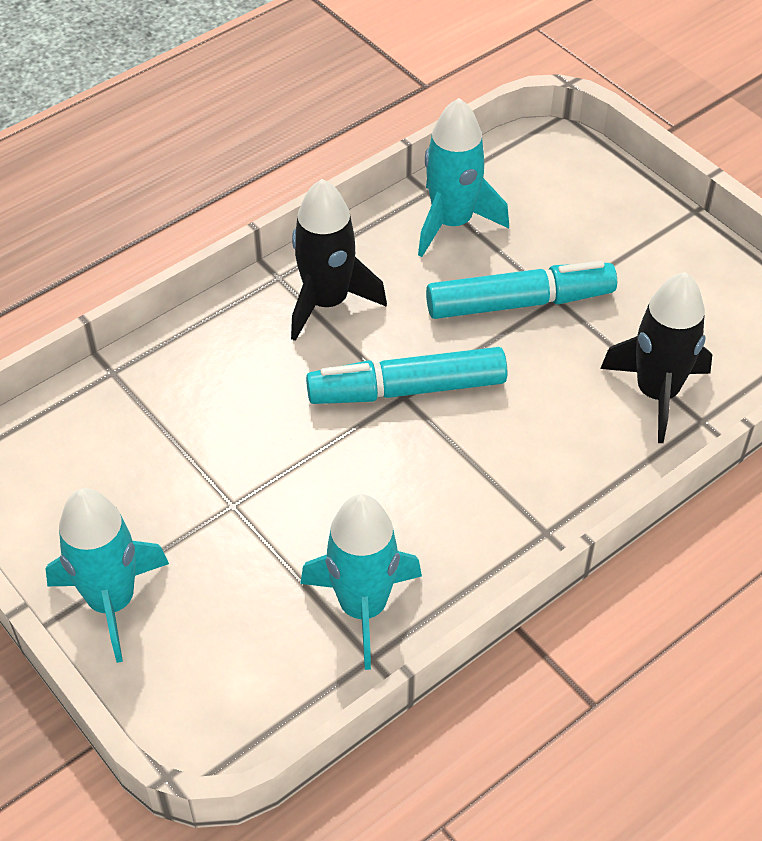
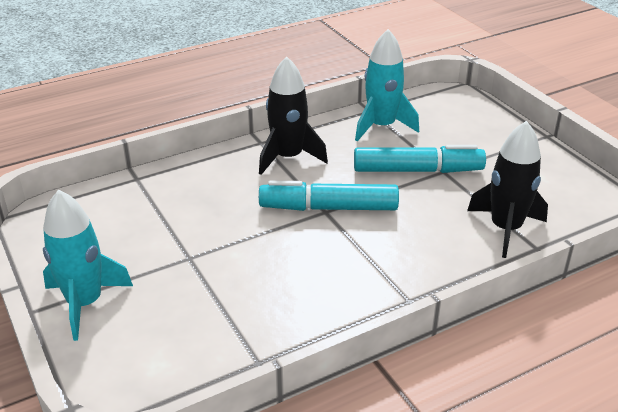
camera: 10 degrees right, 15 degrees down
(363, 607) = (261, 329): turquoise rocket -> none

